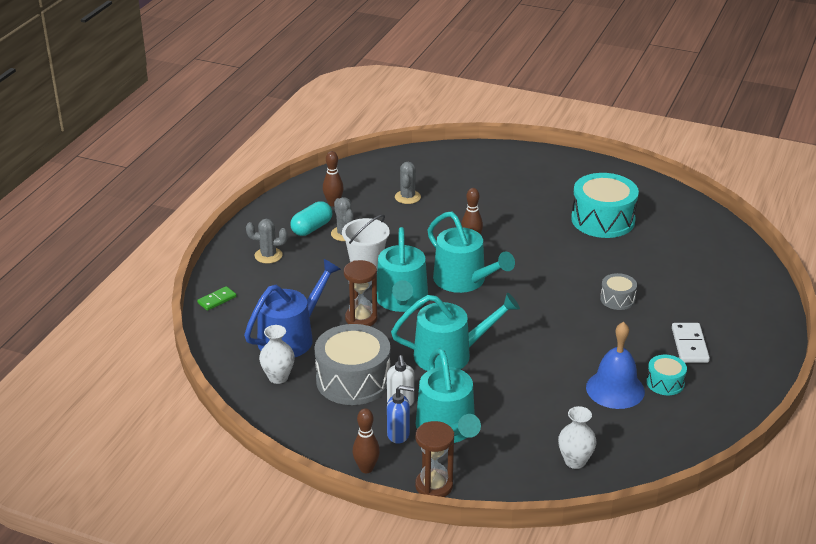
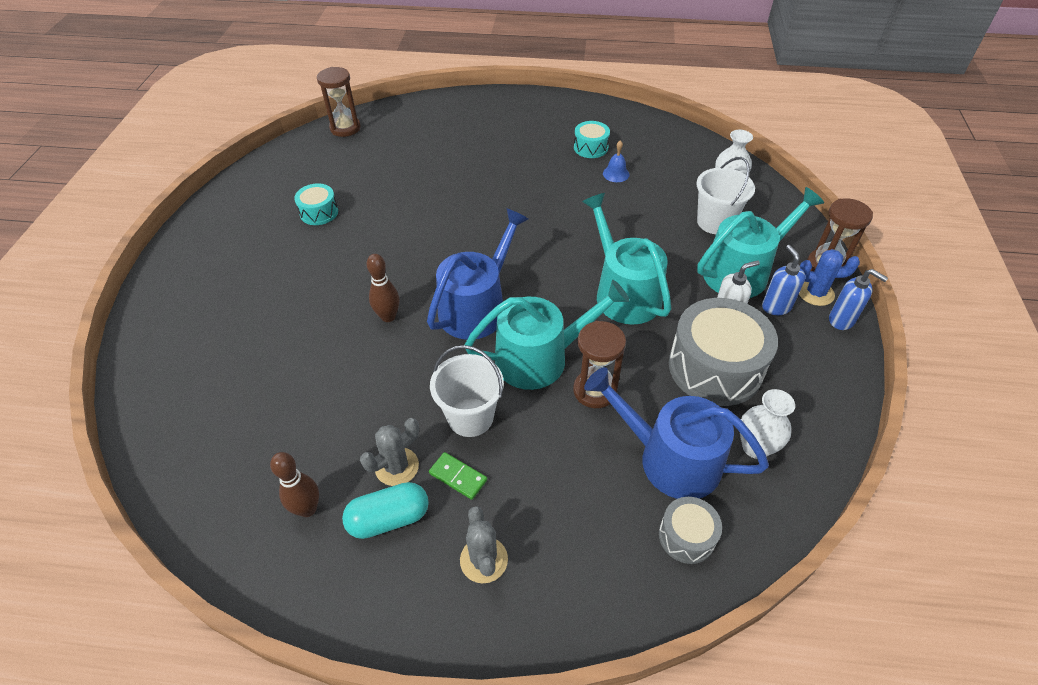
camera: 105 degrees left, 15 degrees up
(217, 300) = (630, 596): green domino -> green domino (458, 477)
(312, 228) = (389, 518): turquoise capsule -> turquoise capsule turned 45 degrees counterclockwise
(366, 468) = (842, 320): brown bowling pin -> blue soap dispenser
(403, 465) = (815, 293): none -> blue cactus
(407, 197) = (280, 410): grey cactus -> none
(464, 280) = (477, 307): turquoise watering can -> blue watering can
(520, 434) = (715, 222): none -> white bucket
(603, 220) = (319, 212): turquoise drum -> turquoise drum, size x0.50
(615, 389) = (616, 174): blue bell -> blue bell, size x0.48
(617, 299) = (472, 186): grey drum -> grey drum (686, 536)
(689, 345) = (529, 139): white domino -> none
(729, 240) = (345, 128): none -> brown hourglass

